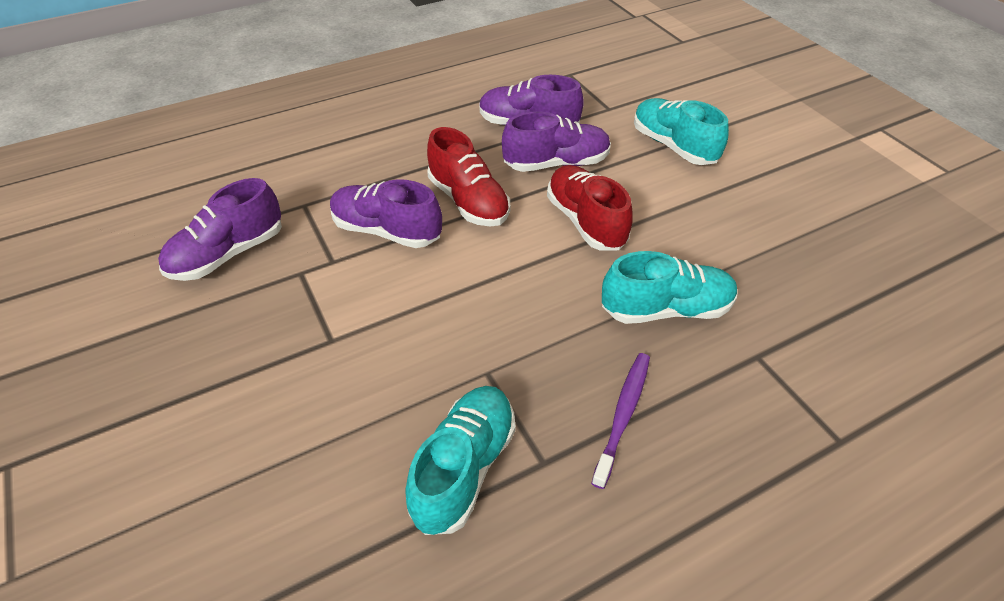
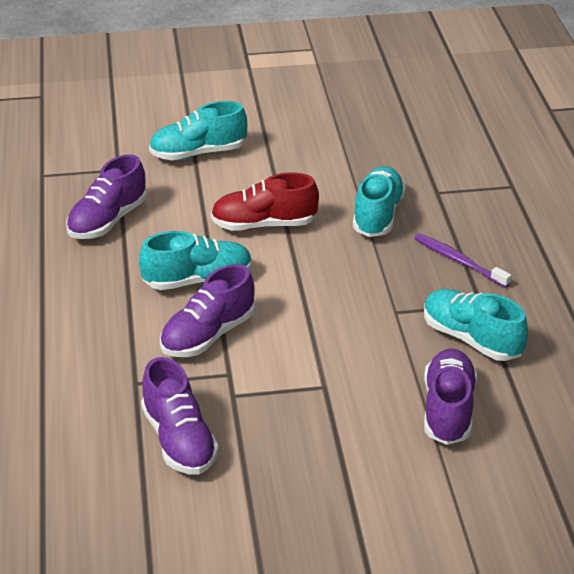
camera: 70 degrees left, 10 degrees down
(468, 201) = (198, 280): red shoe -> turquoise shoe
(556, 163) = (178, 220): purple shoe -> purple shoe (448, 410)

